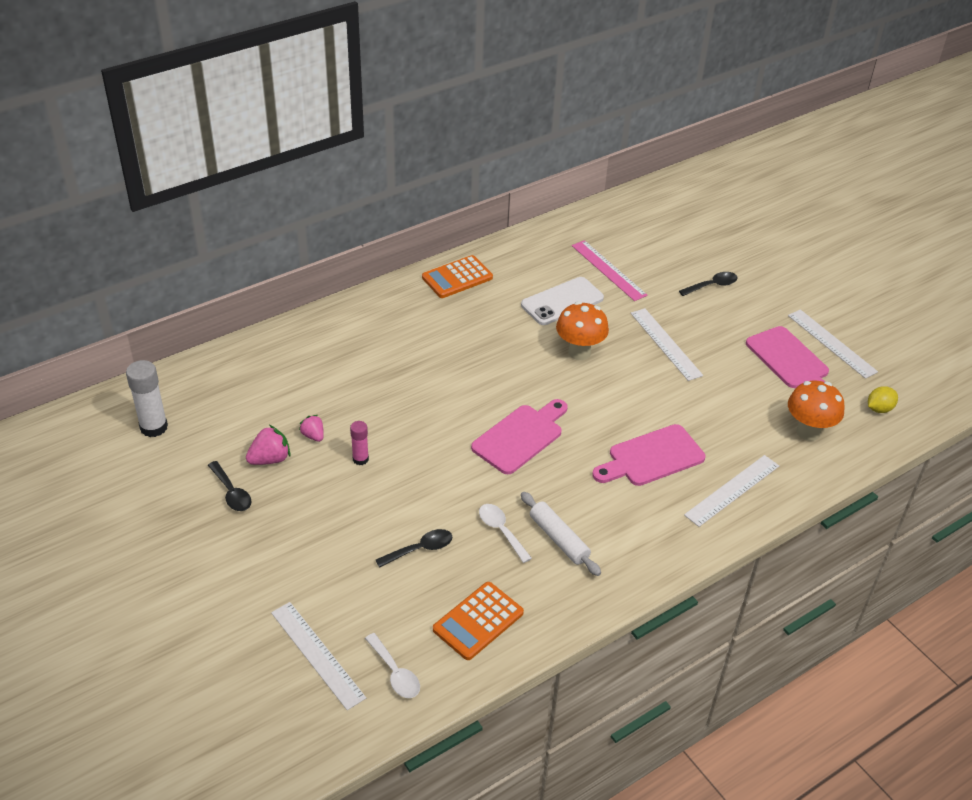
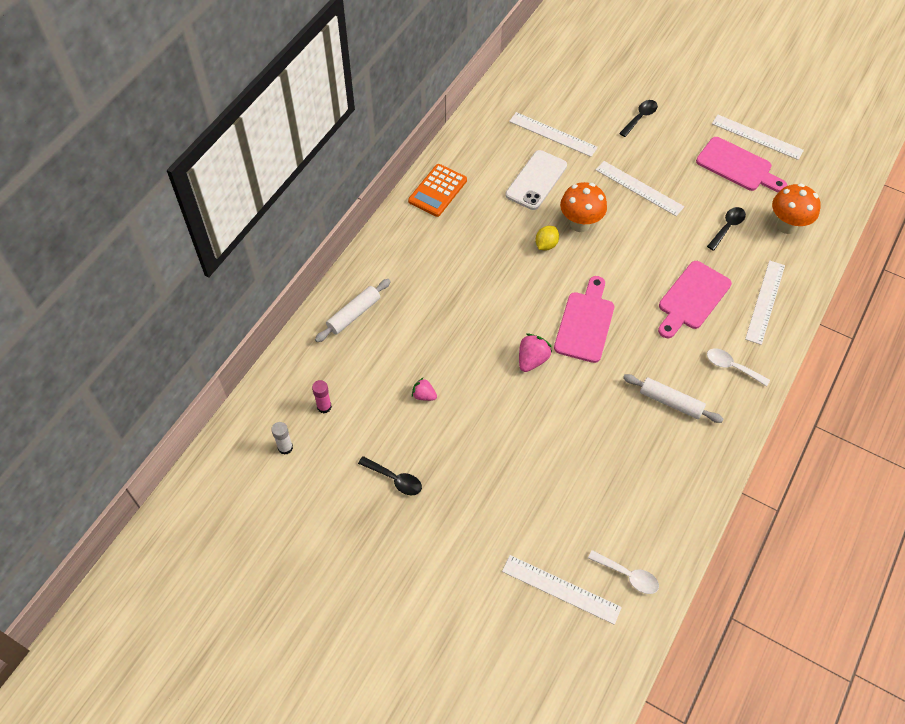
camera: 25 degrees left, 15 degrees up
(154, 427) = (285, 448): white glue stick -> white glue stick, size x0.58
(270, 459) = (404, 433): pink strawberry -> pink strawberry (532, 360)
(300, 347) = (354, 314): none -> white rolling pin
(360, 459) = (476, 400): pink glue stick -> pink glue stick (324, 407)
(420, 549) = (576, 460): black spoon -> black spoon (727, 227)
(478, 621) = (658, 501): orange calculator -> none
(501, 531) = (625, 415): white spoon -> white spoon (731, 367)
(608, 270) = (553, 134): pink ruler -> white ruler
(879, 409) = (822, 183): yellow lemon -> yellow lemon (546, 245)

